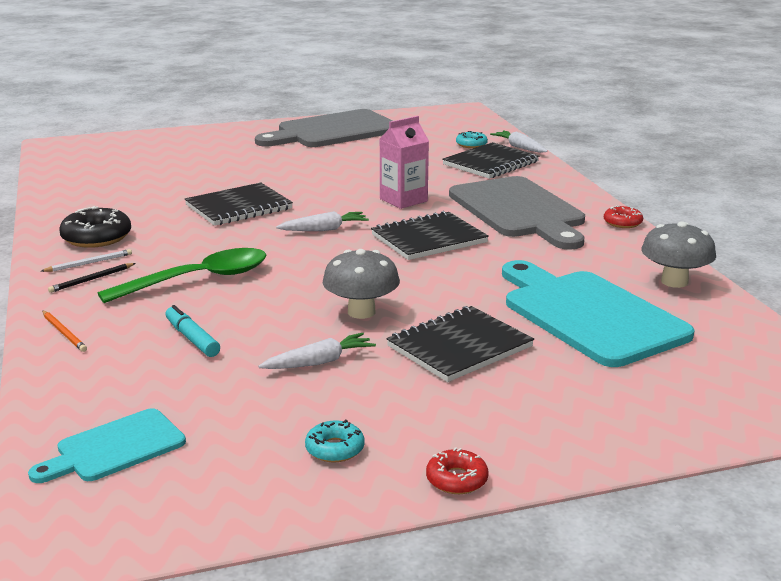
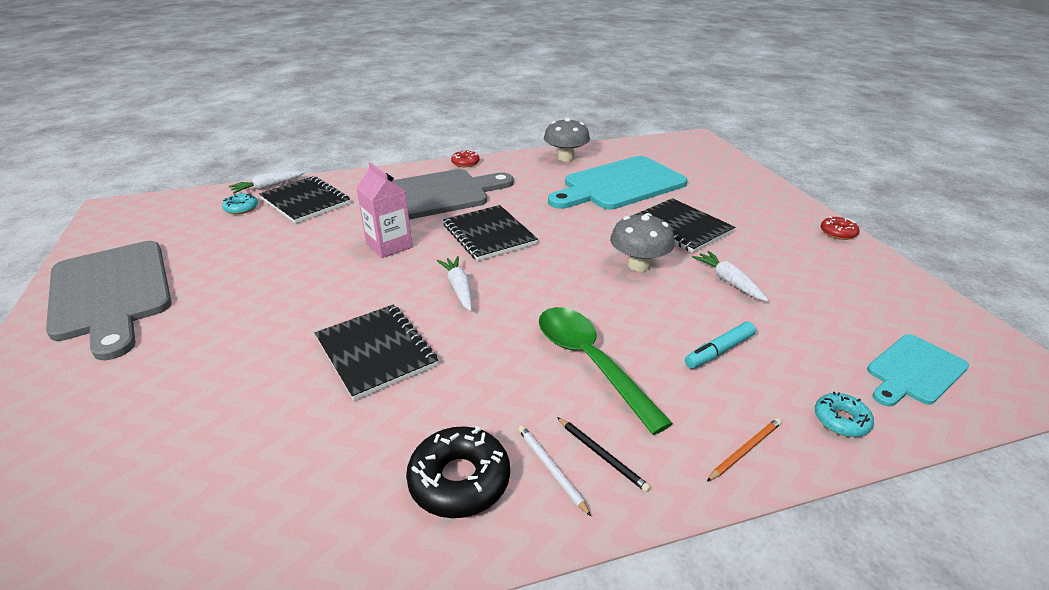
camera: 90 degrees left, 10 degrees up
(115, 448) = (914, 371): turquoise cutting board -> turquoise cutting board turned 90 degrees clockwise
(335, 449) = (838, 272): turquoise donut -> turquoise donut (841, 420)

